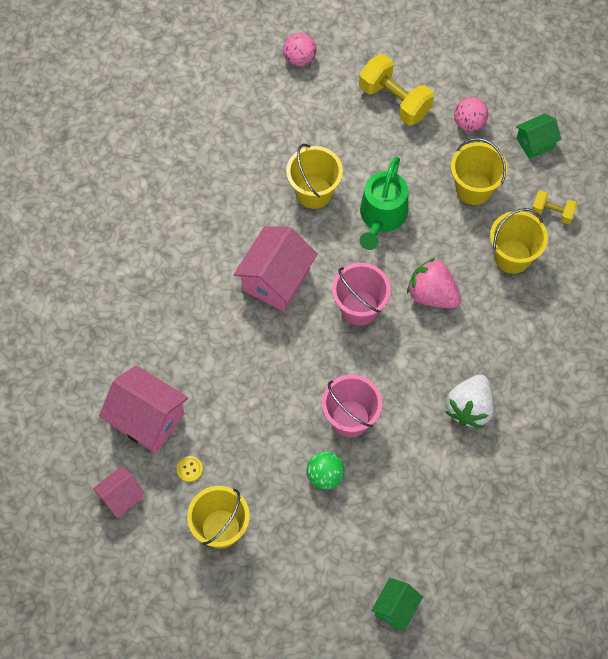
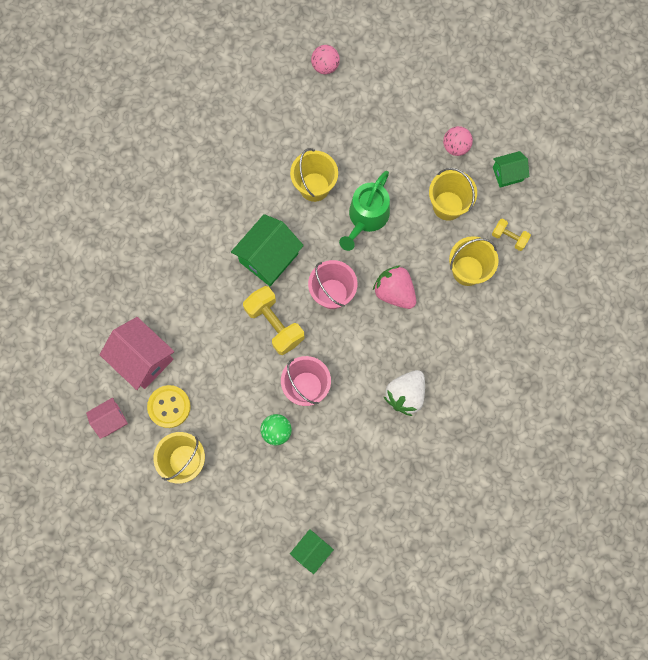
camera: 10 degrees right, 10 degrees up
(189, 469) = (169, 406): yellow button -> yellow button, size x1.99
(276, 280) = (269, 258): pink house -> green house
(395, 100) = (397, 116): yellow dumbbell -> yellow dumbbell (274, 324)

